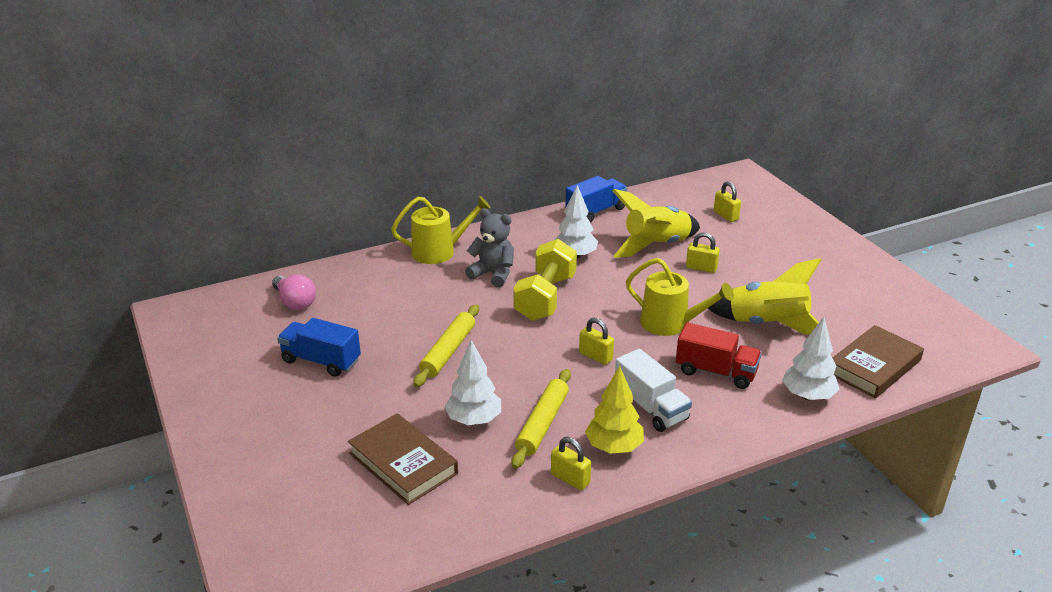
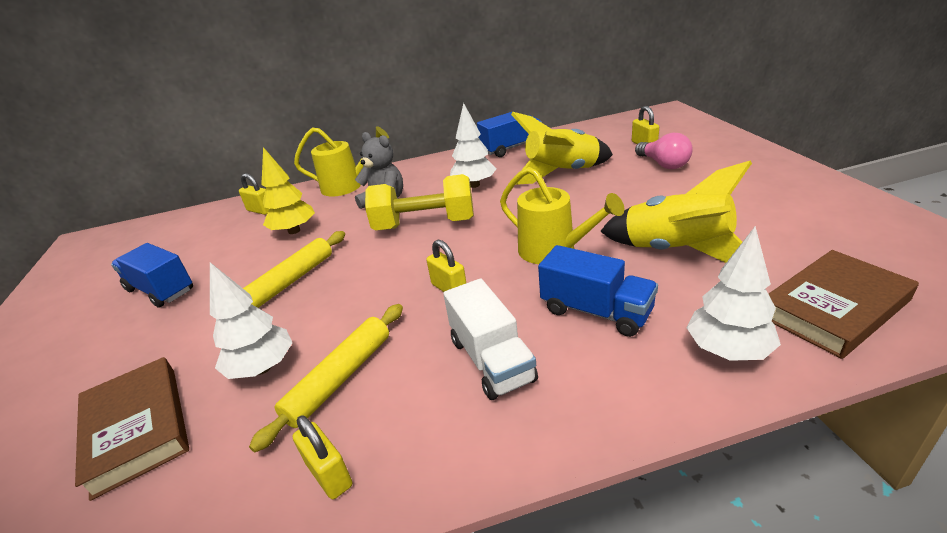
camera: 15 degrees right, 0 degrees up
(295, 302) = (188, 232): pink light bulb -> pink light bulb (663, 164)
(545, 298) = (425, 224): yellow dumbbell -> yellow dumbbell turned 60 degrees clockwise
(614, 447) = (416, 421): yellow tree -> yellow tree (294, 231)
(701, 268) = (606, 192): yellow padlock -> yellow padlock (260, 210)
(716, 372) = (596, 311): red truck -> blue truck

